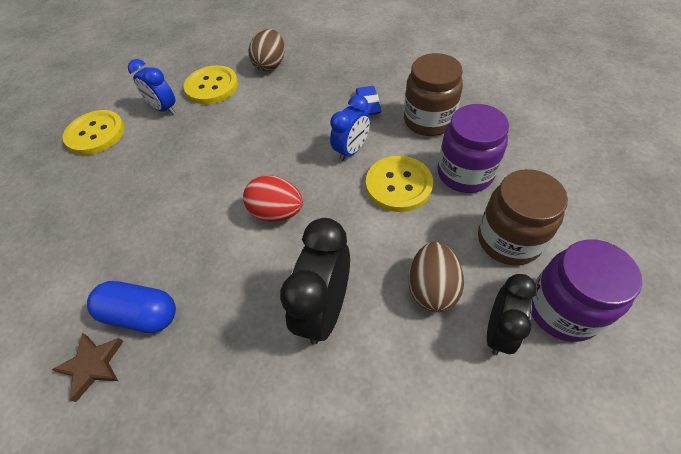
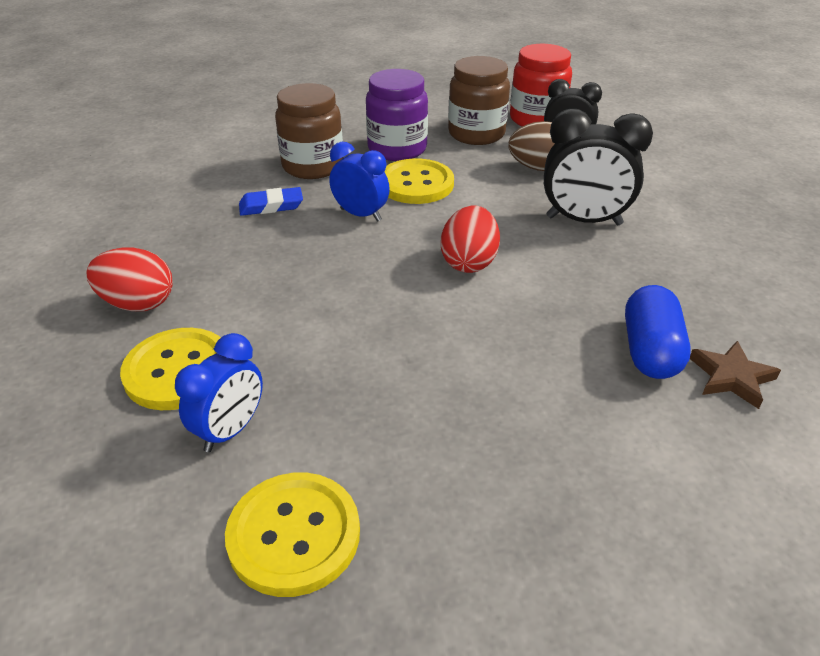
camera: 100 degrees left, 15 degrees down
(270, 65) = (138, 303): brown egg -> red egg
(562, 309) = (536, 119): purple jar -> red jar

